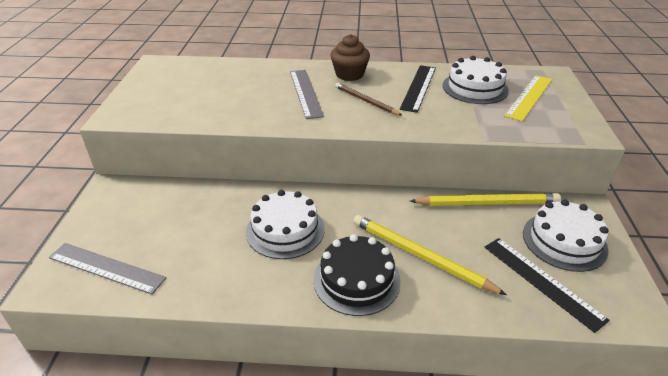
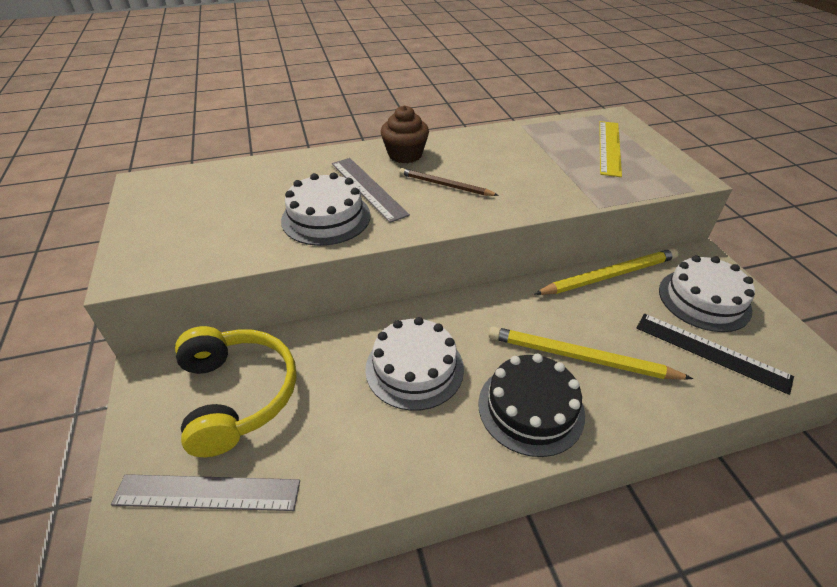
camera: 20 degrees left, 5 degrees up
(156, 215) = (237, 395): none -> yellow headphones
(418, 87) = (492, 157): black ruler -> none
(475, 88) = (550, 147): white cake -> white cake (326, 217)

